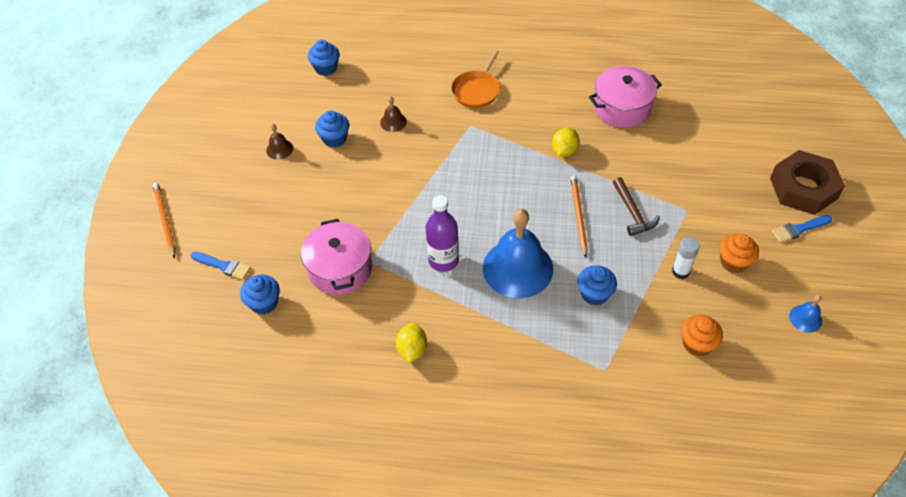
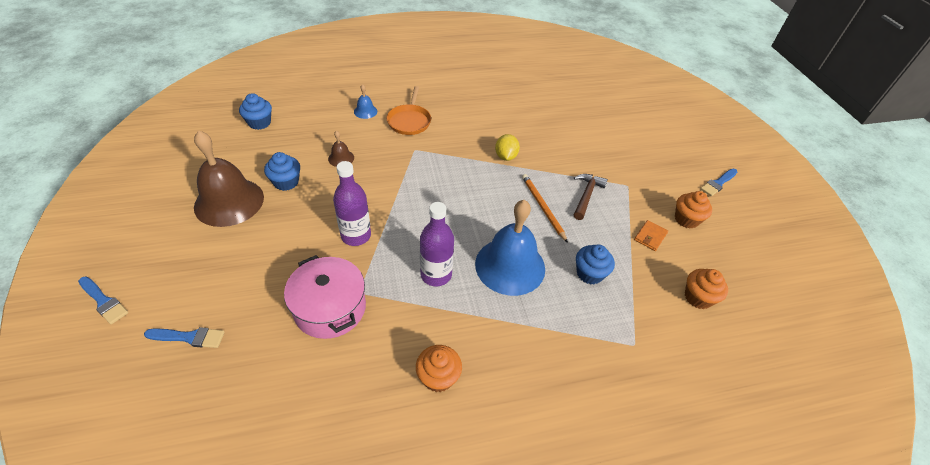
camera: 25 degrees left, 5 degrees down
(165, 220) = (104, 301): orange pencil -> blue brush
(264, 303) = (250, 368): blue cupcake -> none
(279, 149) = (229, 202): brown bell -> brown bell, size x2.33
(382, 206) = (356, 236): none -> purple bottle
(412, 350) = (438, 377): yellow lemon -> orange cupcake
(622, 108) = (537, 116): pink pot -> none
(632, 212) = (586, 196): brown hammer -> brown hammer turned 120 degrees counterclockwise
(680, 271) = (650, 237): white glue stick -> orange wallet
(803, 188) = (702, 152): brown nut -> none
(805, 318) = (766, 253): blue bell -> blue bell (365, 111)

